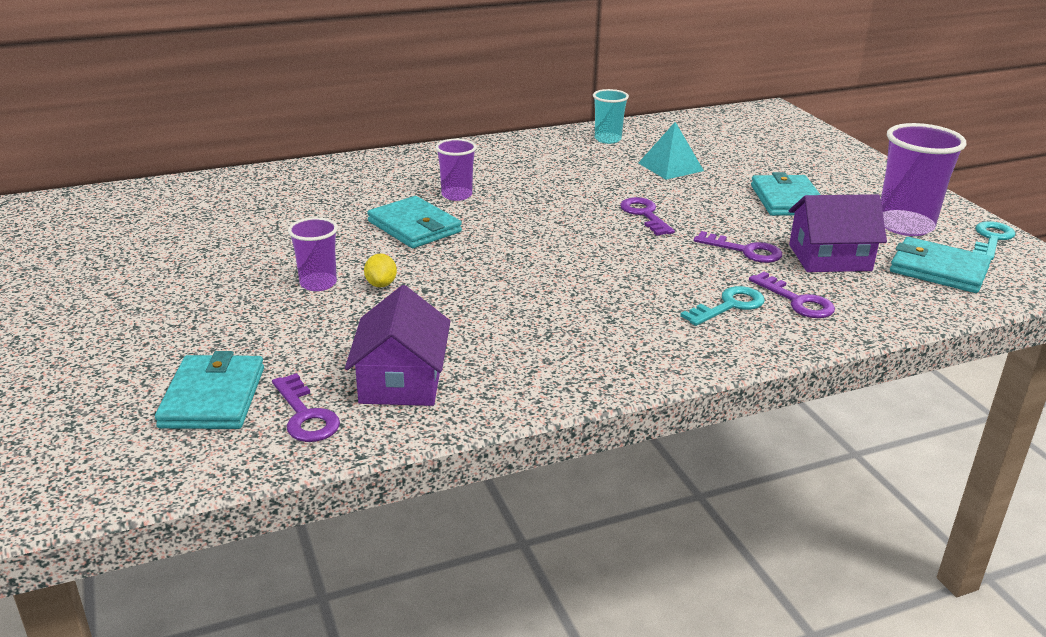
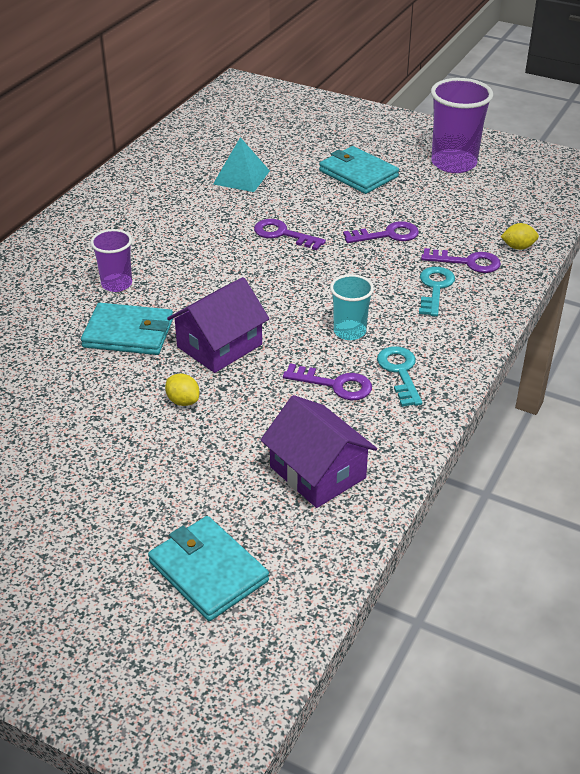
camera: 40 degrees left, 10 degrees up
(305, 415) = (295, 541): purple key -> purple key (335, 385)
(318, 283) = (133, 428): purple cup -> none
(607, 139) = (157, 169): turquoise cup -> turquoise cup (349, 331)
(829, 257) = (443, 214): purple house -> purple house (219, 345)
(875, 311) = (518, 247): none -> yellow lemon
(938, 269) = (512, 193): turquoise wallet -> none
(991, 239) = (512, 152): turquoise key -> turquoise key (400, 372)

